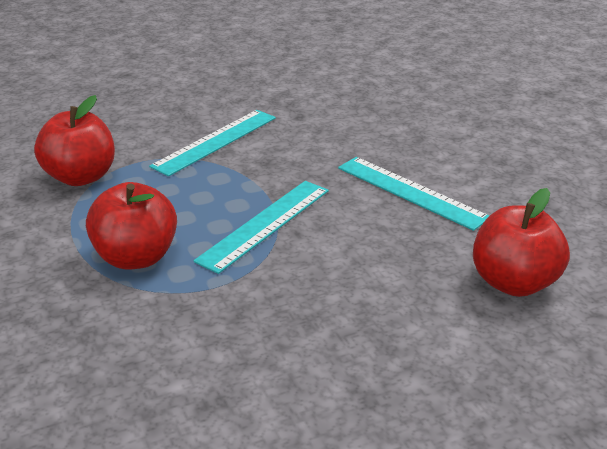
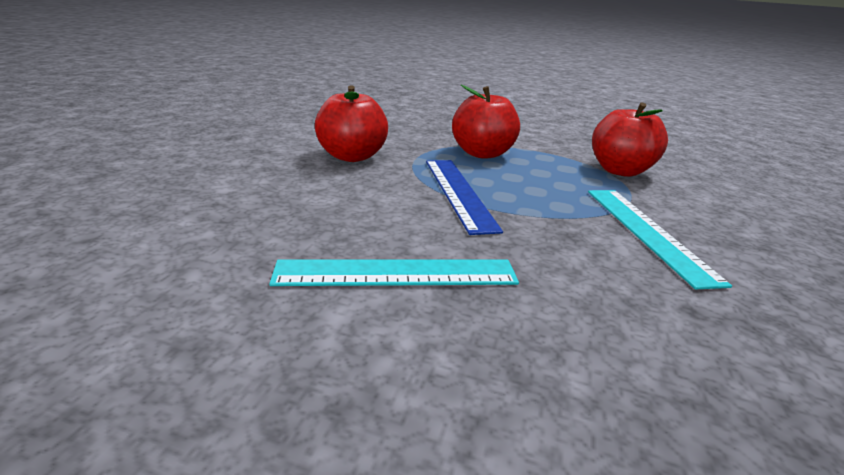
camera: 130 degrees right, 5 degrees down
(265, 224) = (458, 192): turquoise ruler -> blue ruler
(513, 282) = (195, 232): red apple -> red apple (352, 156)

